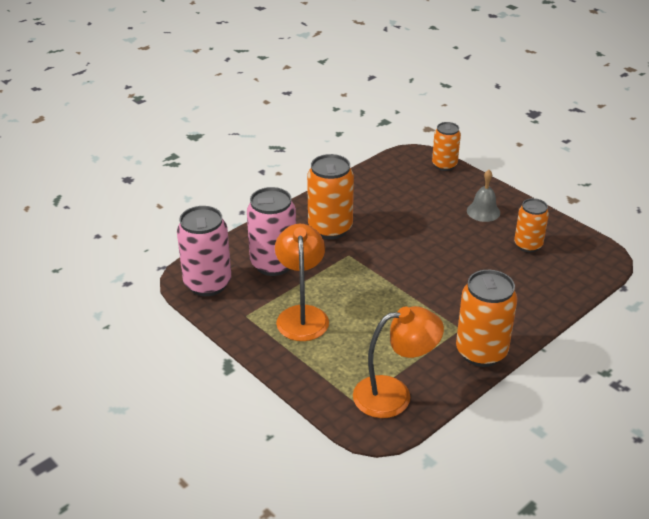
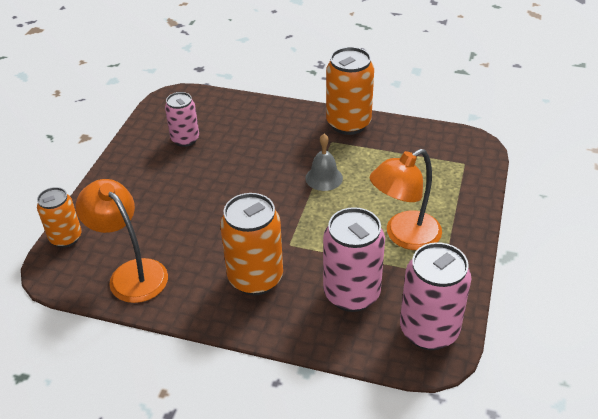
camera: 120 degrees left, 5 degrees up
(394, 395) = (436, 148): orange lamp -> orange lamp (131, 273)
(483, 211) = (146, 181): grey bell -> grey bell (324, 178)
(528, 245) = (185, 139): orange can -> pink can

